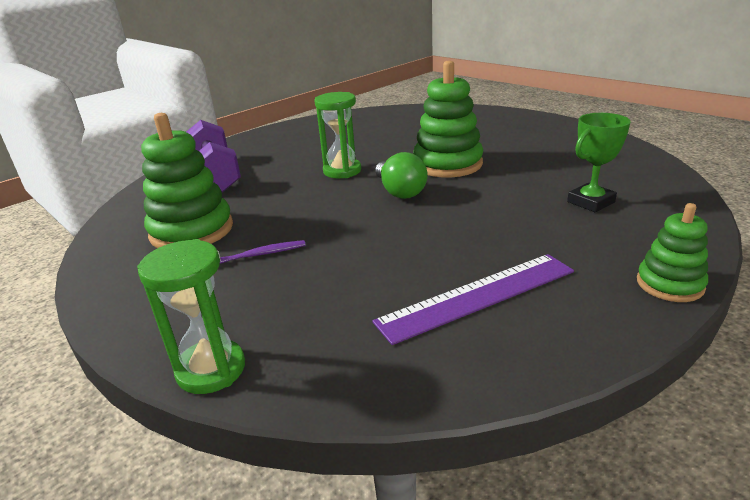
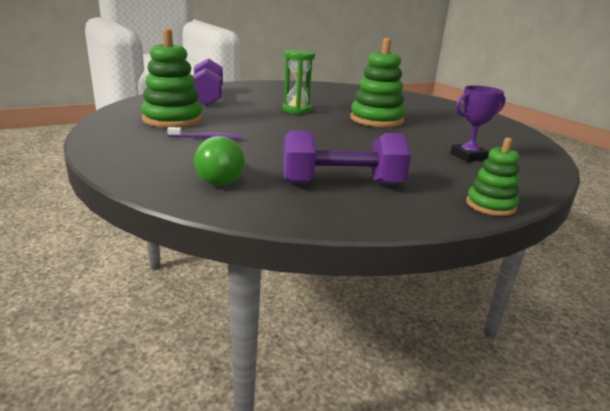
camera: 10 degrees right, 5 degrees down
(211, 369) = (140, 180): green hourglass -> none
(399, 191) = (329, 126): green light bulb -> green light bulb (220, 178)
(477, 296) = (342, 183): purple ruler -> purple dumbbell
(591, 202) = (468, 156): green trophy -> purple trophy

